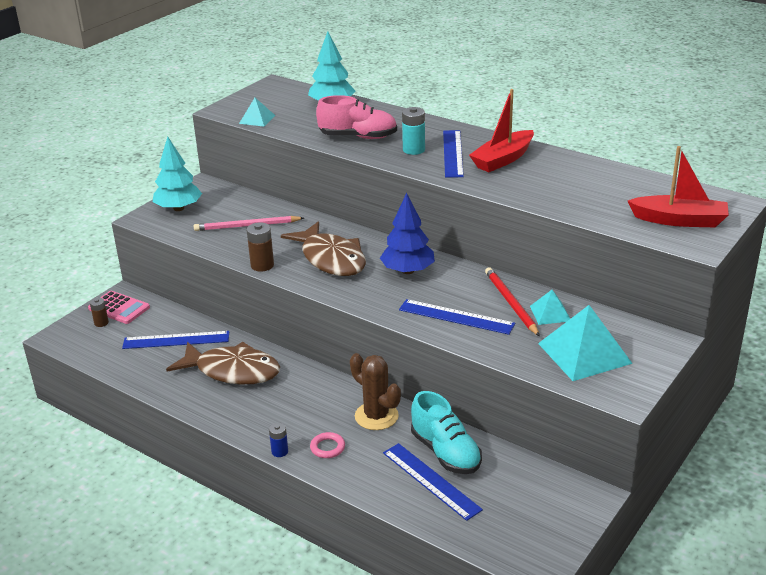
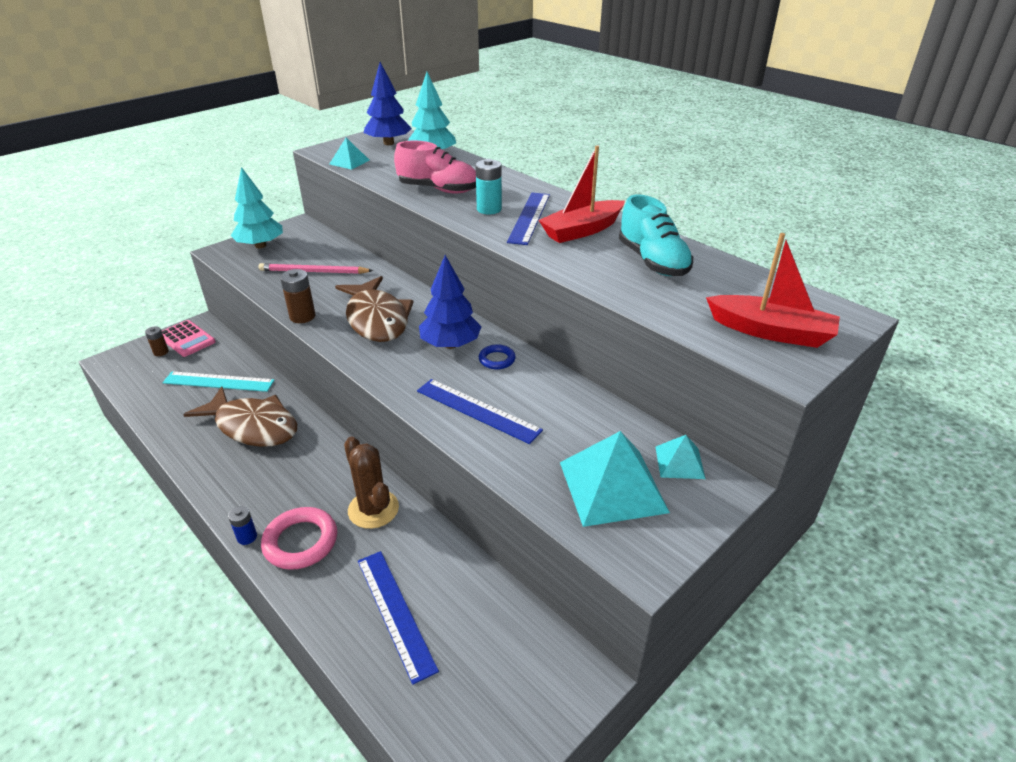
camera: 10 degrees right, 5 degrees up
(176, 340) = (218, 382): blue ruler -> turquoise ruler
(282, 96) = (388, 143): none -> blue tree
(327, 447) = (300, 542): pink ring -> pink ring, size x1.80
(445, 452) = (429, 574): turquoise shoe -> turquoise shoe (652, 261)
(453, 277) = (497, 359): none -> blue ring
(510, 303) = (548, 402): red pencil -> none
(550, 313) = (590, 423): turquoise pyramid -> turquoise pyramid (679, 462)

